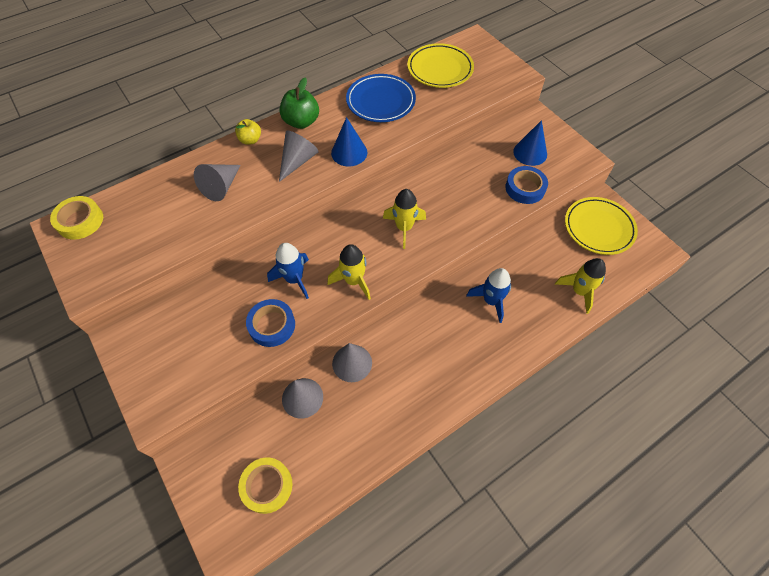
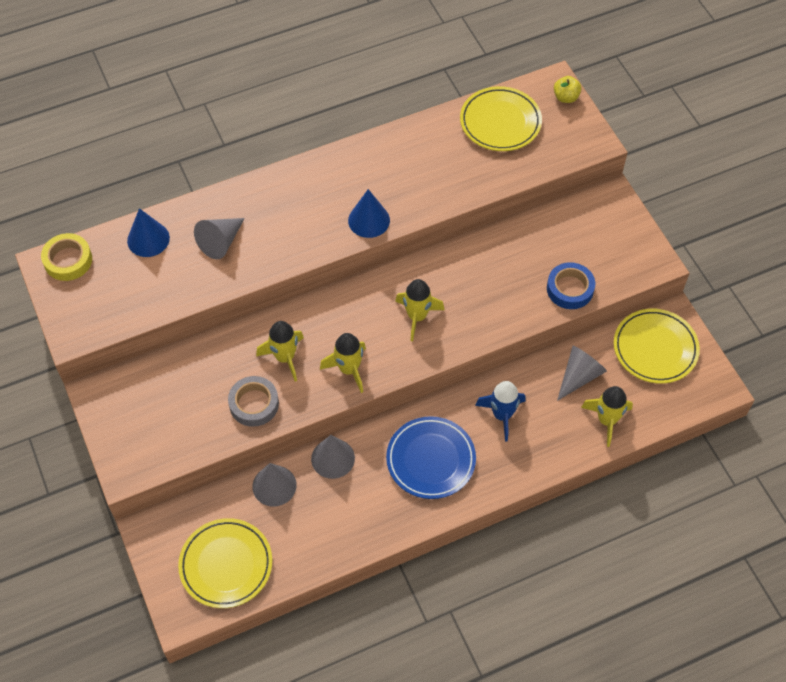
camera: 10 degrees right, 0 degrees up
(250, 140) = (259, 188): yellow apple -> yellow apple (566, 97)
(267, 486) = (226, 565): yellow tape -> yellow plate
(272, 325) = (254, 404): blue tape -> grey tape
(294, 279) = (285, 357): blue rocket -> yellow rocket
(298, 161) = (309, 223): grey cone -> grey cone (579, 376)
(301, 122) = (321, 172): green apple -> none
(381, 101) = (418, 158): blue plate -> blue plate (431, 460)
(530, 153) = (589, 244): blue cone -> blue cone (148, 239)

